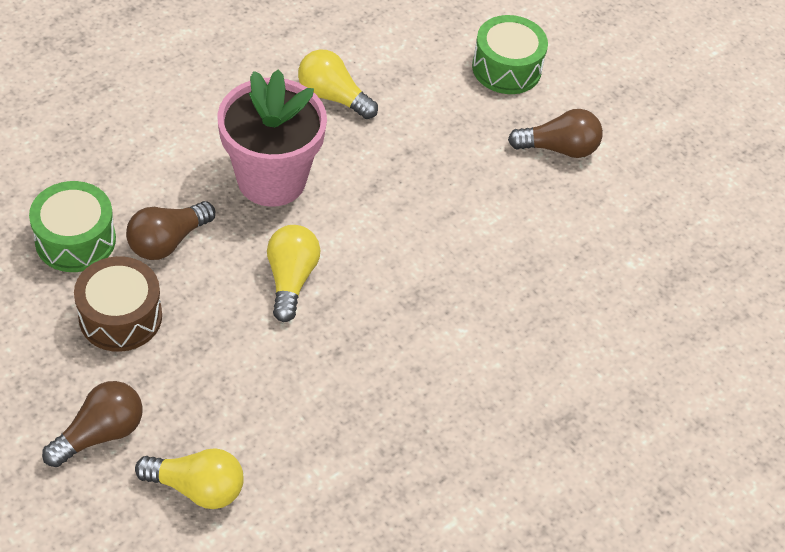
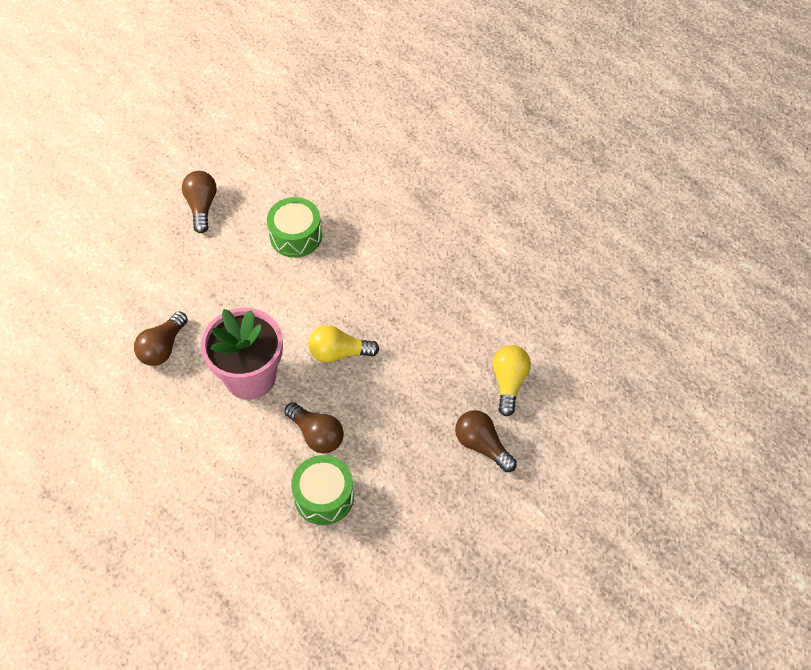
camera: 90 degrees left, 5 degrees up
(120, 317) = (387, 452): brown drum -> none
(333, 97) = (163, 347): yellow light bulb -> brown light bulb
(506, 68) = (125, 240): green drum -> green drum (296, 236)

